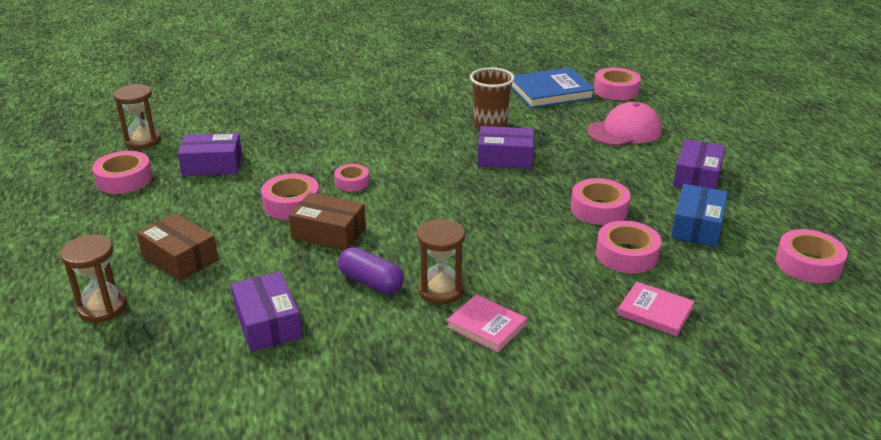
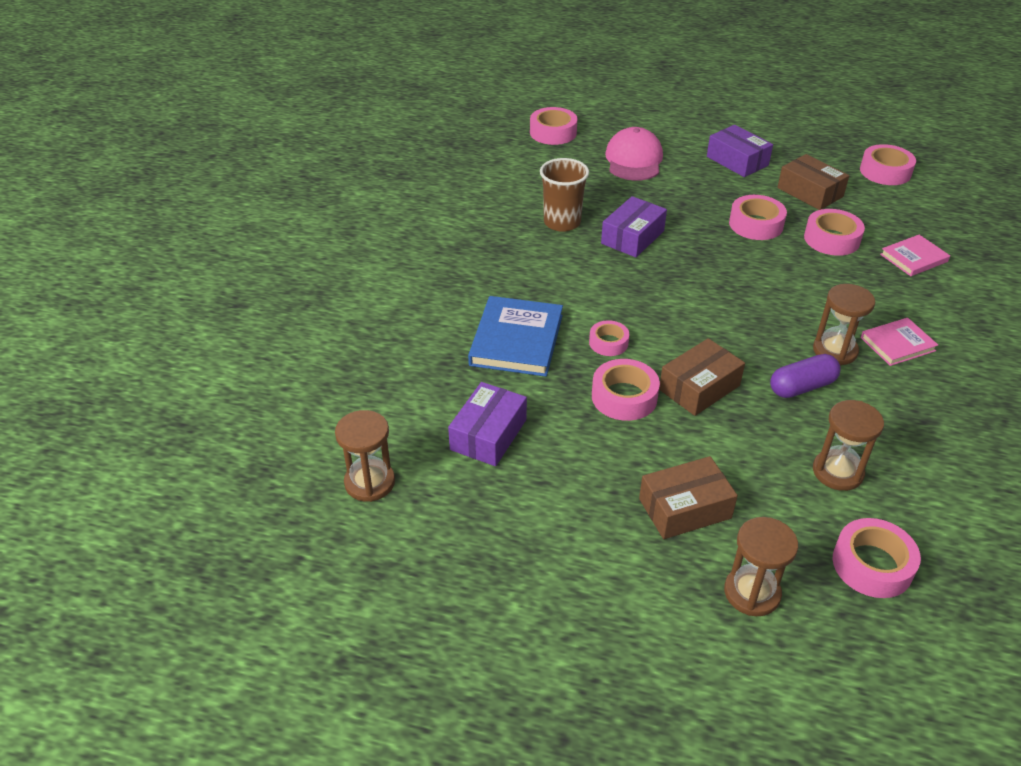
camera: 60 degrees left, 10 degrees up
(124, 179) = (464, 520): pink tape -> pink tape (872, 565)
(267, 323) = (837, 472): purple box -> brown hourglass
(550, 92) = (522, 165): blue book -> blue book (516, 340)
(697, 226) = (810, 192): blue box -> brown box

